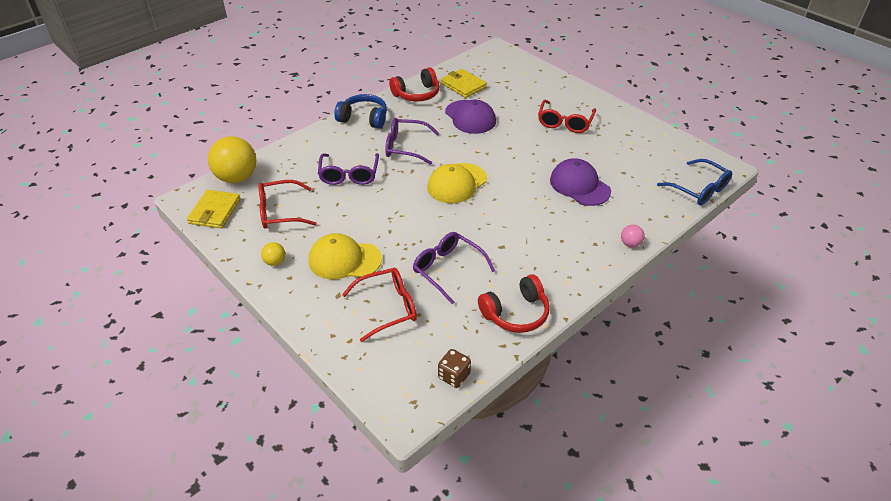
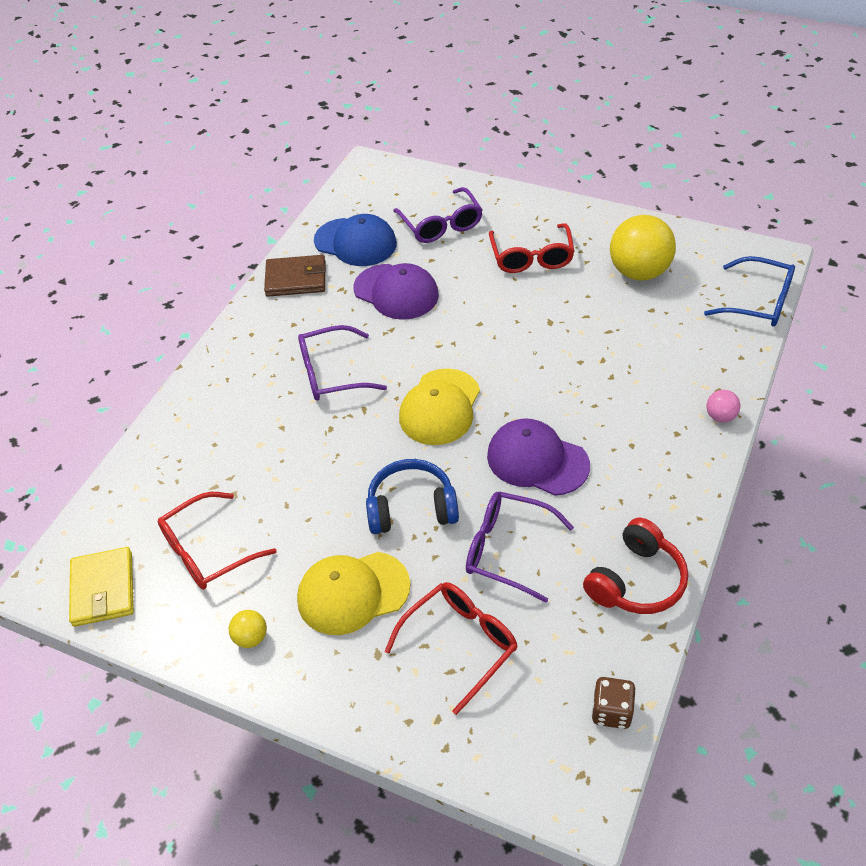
camera: 20 degrees left, 5 degrees up
(237, 177) = (103, 518): yellow ball -> yellow ball (639, 272)
(349, 175) = (275, 450): purple glasses -> purple glasses (441, 225)
(364, 118) = (240, 346): blue headphones -> blue headphones (411, 508)
(417, 94) = (296, 279): red headphones -> brown wallet
(463, 85) = (355, 242): yellow wallet -> blue cap
(579, 185) = (607, 350): purple cap -> purple cap (537, 460)

